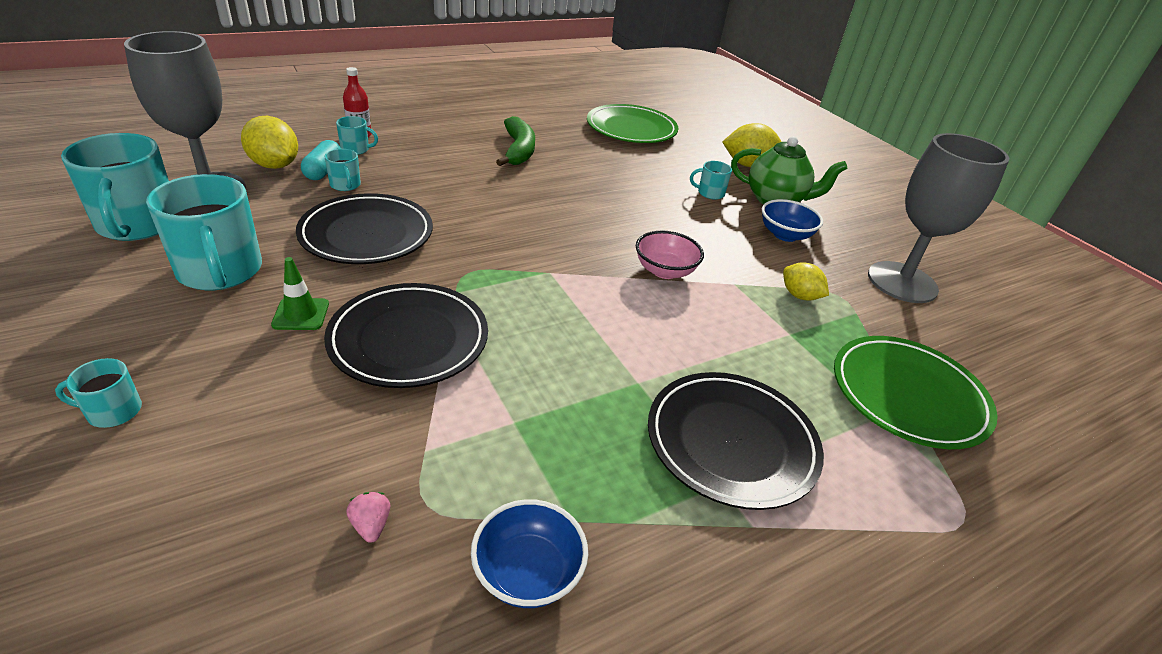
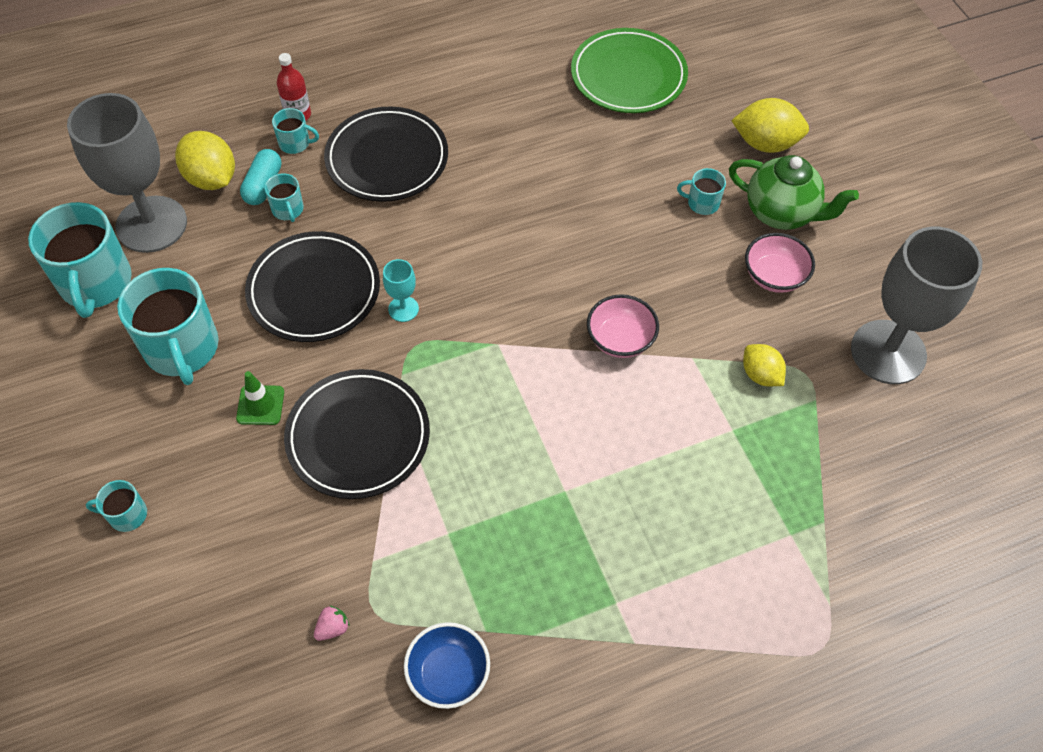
camera: 10 degrees right, 20 degrees up
(371, 525) = (333, 628): pink strawberry -> pink strawberry turned 60 degrees clockwise
(455, 248) = (403, 309): none -> turquoise goblet
(518, 150) = (481, 132): green banana -> none
(731, 442) = (637, 560): black plate -> black plate (387, 159)
(785, 235) = (774, 276): blue bowl -> pink bowl
(908, 395) = (828, 510): green plate -> none

